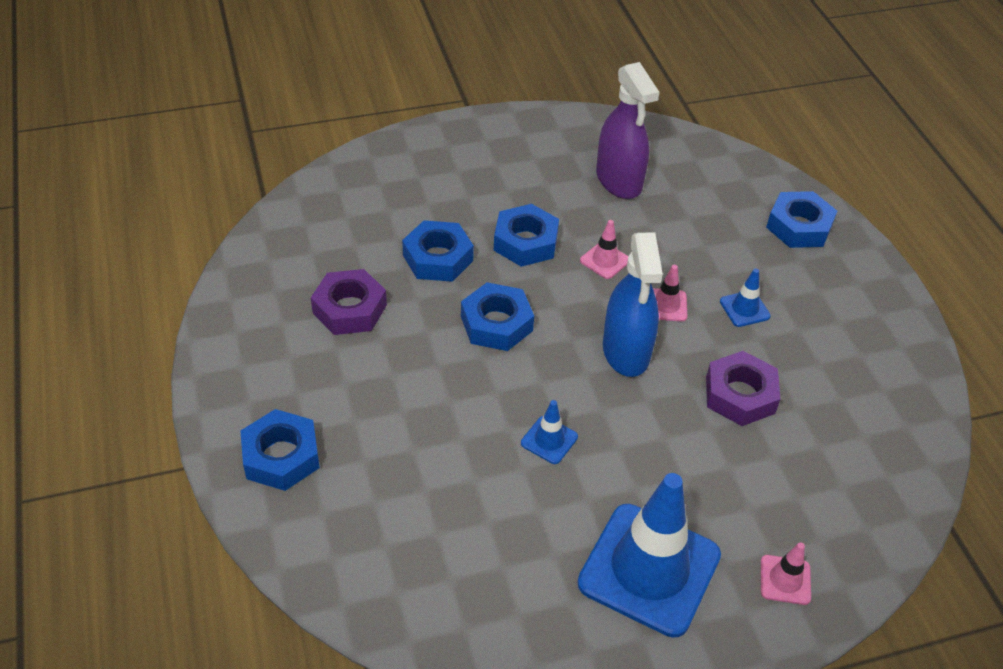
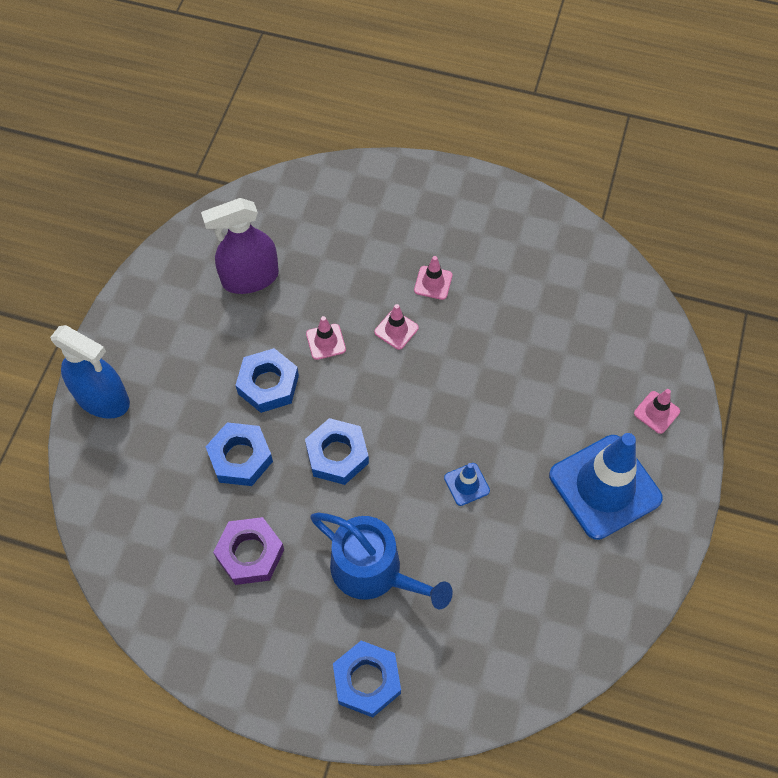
camera: 55 degrees left, 15 degrees up
(398, 408) = (373, 571): none -> blue watering can
(619, 181) = (250, 278): purple spray bottle -> purple spray bottle turned 150 degrees clockwise
(626, 351) = (421, 384): blue spray bottle -> blue spray bottle (102, 399)
(740, 395) = (504, 338): purple nut -> none
(744, 309) = (433, 283): blue traffic cone -> pink traffic cone
(799, 226) = (382, 194): blue nut -> none

